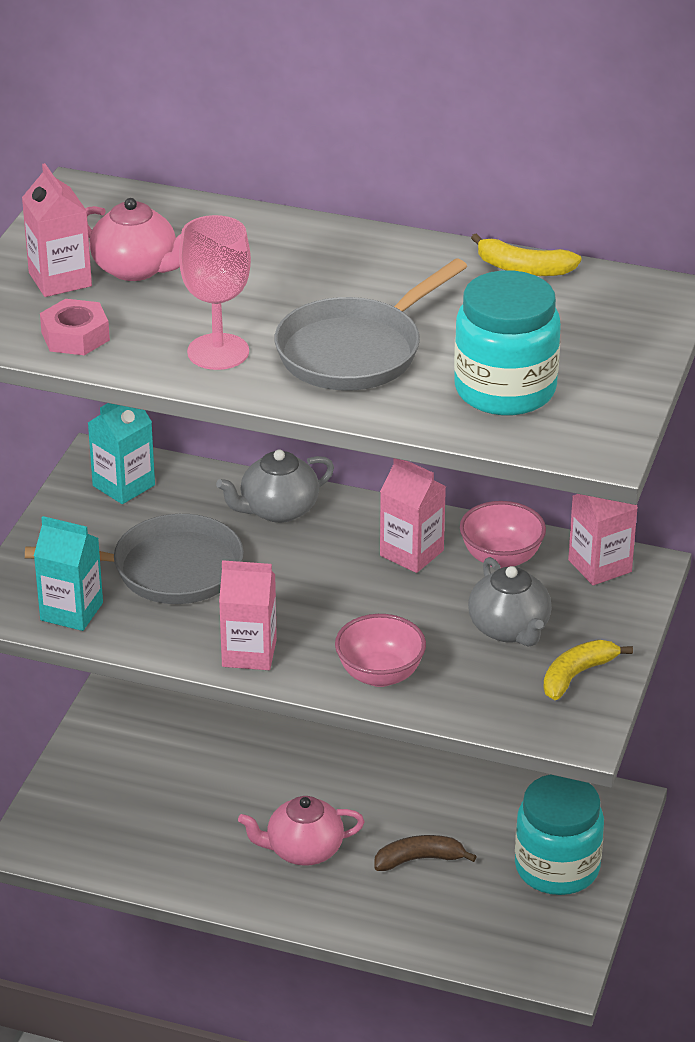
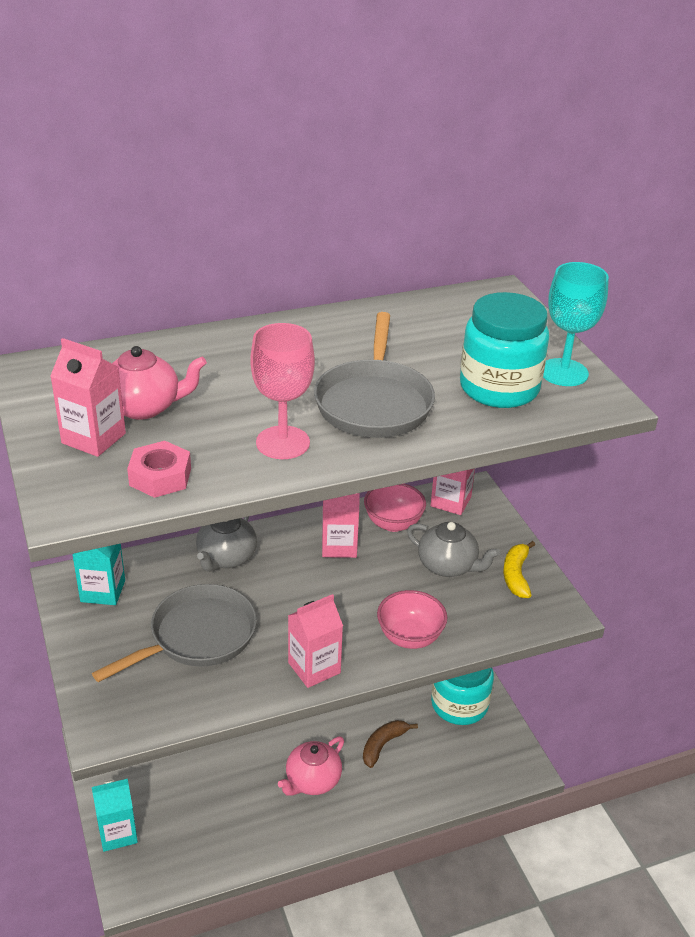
camera: 40 degrees left, 0 degrees up
(71, 611) = (160, 704): turquoise carton -> turquoise carton (118, 833)
(523, 268) = (401, 309): yellow banana -> none
(601, 403) = (563, 372): none -> turquoise goblet

